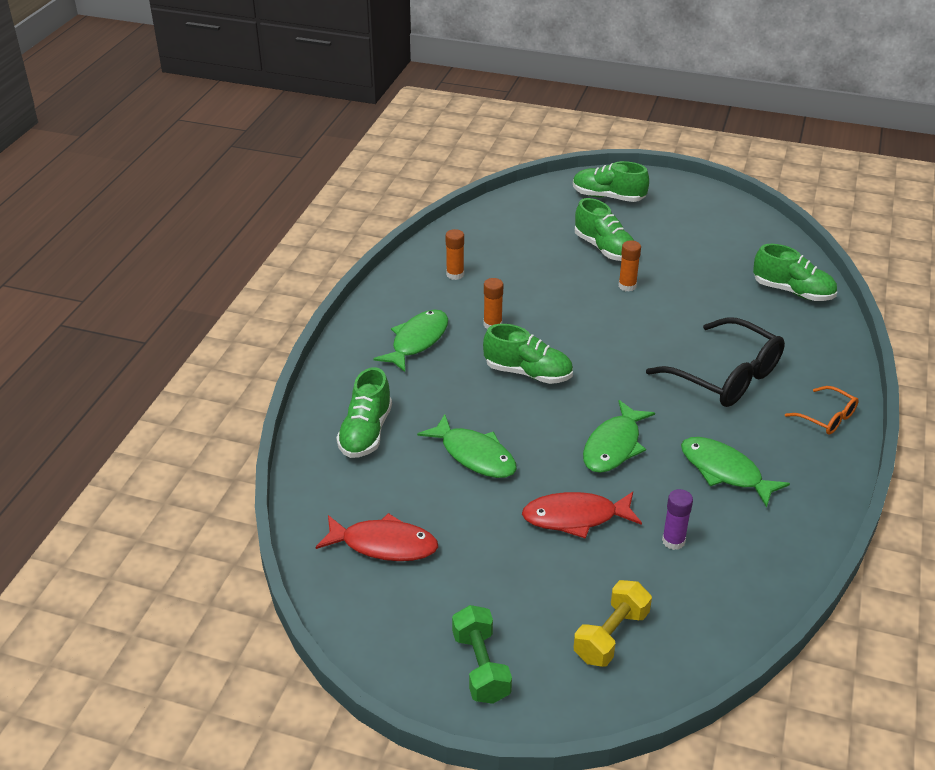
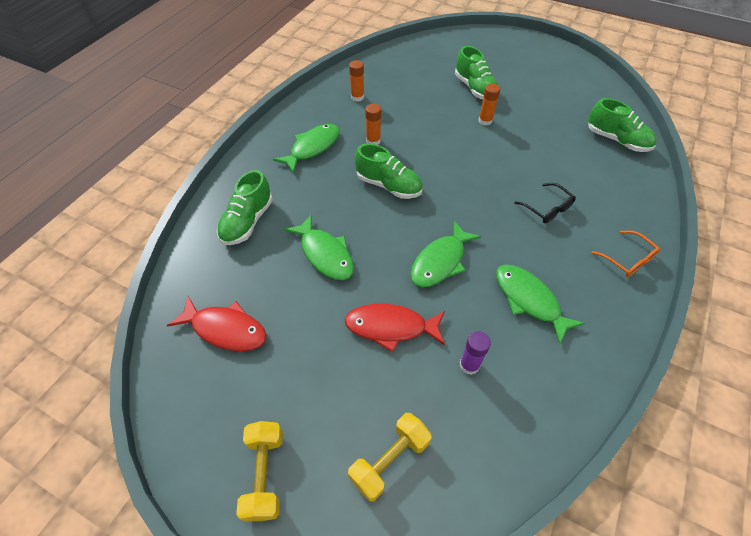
camera: 10 degrees right, 15 degrees up
(481, 667) = (265, 474): green dumbbell -> yellow dumbbell
(608, 197) = (487, 48): green shoe -> none
(725, 376) = (547, 208): black glasses -> black glasses, size x0.51

